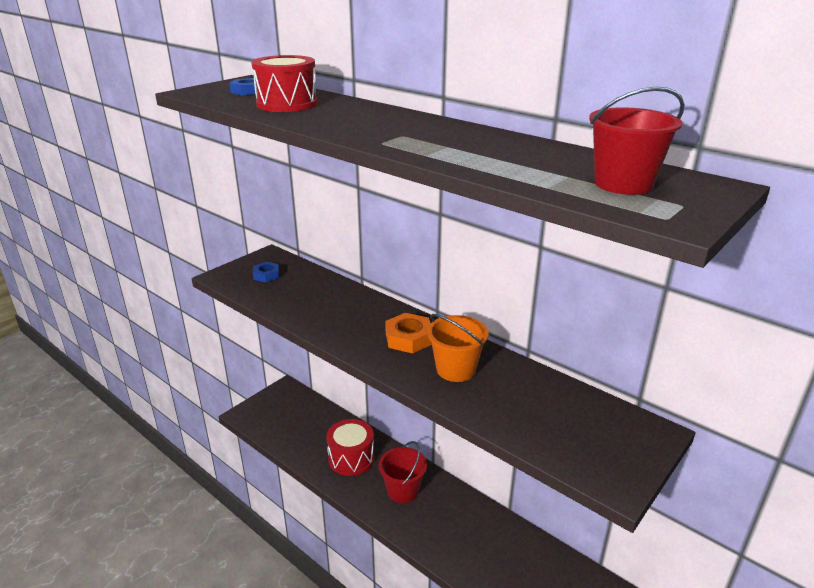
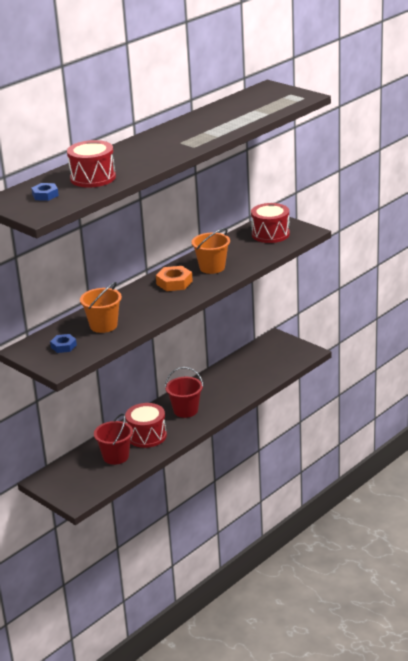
camera: 85 degrees left, 0 degrees up
(304, 295) = (103, 325): none -> orange bucket
(588, 431) = (270, 234): none -> red drum
(623, 184) = (265, 101): red bucket -> red bucket (116, 456)

